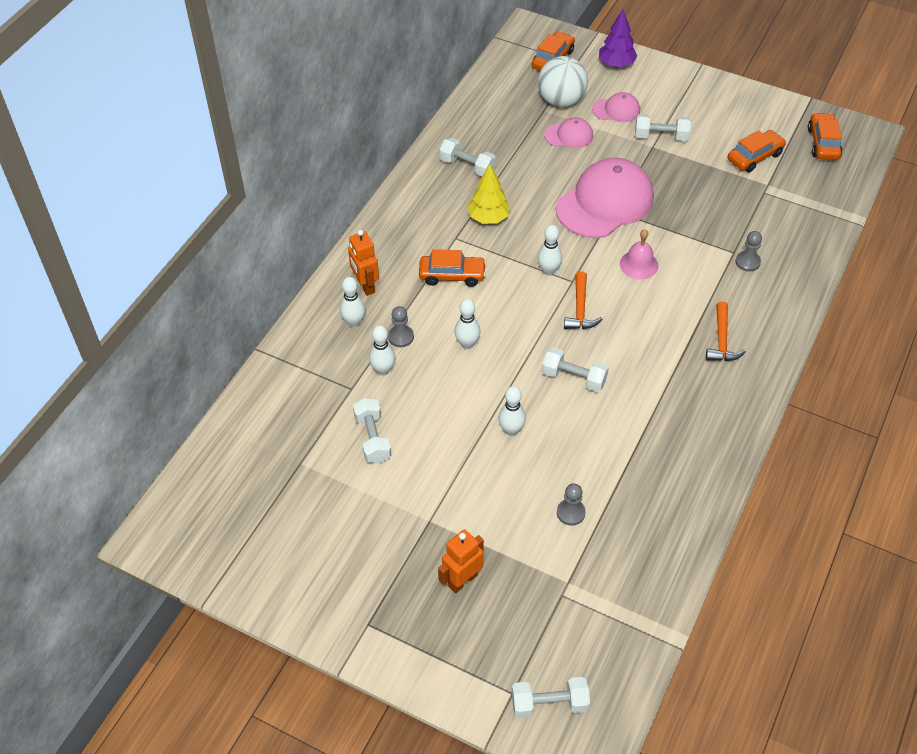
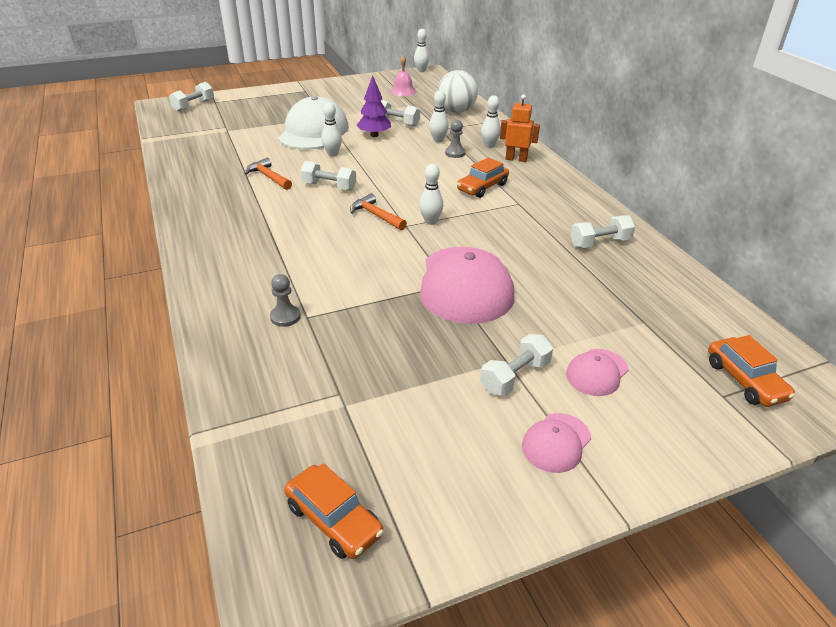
camera: 130 degrees right, 15 degrees down
(462, 580) = (281, 112): orange robot -> none
(467, 344) = (415, 168): white bowling pin -> white bowling pin (421, 71)
(480, 494) = (313, 132): none -> white cap
(488, 218) = (522, 224): yellow tree -> none
(561, 101) = (651, 342): white ball -> white ball (456, 111)
(569, 135) = (585, 316): pink cap -> pink cap (556, 442)
(570, 513) = (255, 146): grey pawn -> none
(574, 378) = (329, 186): white dumbbell -> white dumbbell turned 45 degrees clockwise
(616, 64) = (693, 429): purple tree -> purple tree (374, 135)
(639, 264) = (374, 261): pink bell -> pink bell (403, 91)
(721, 340) = (248, 253): orange hammer -> orange hammer (268, 177)
(754, 157) = (395, 429): orange car -> none

